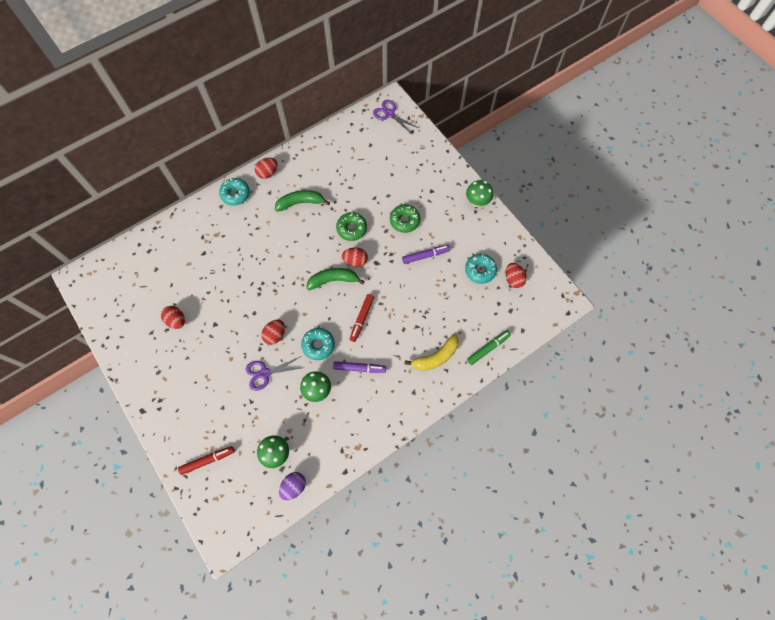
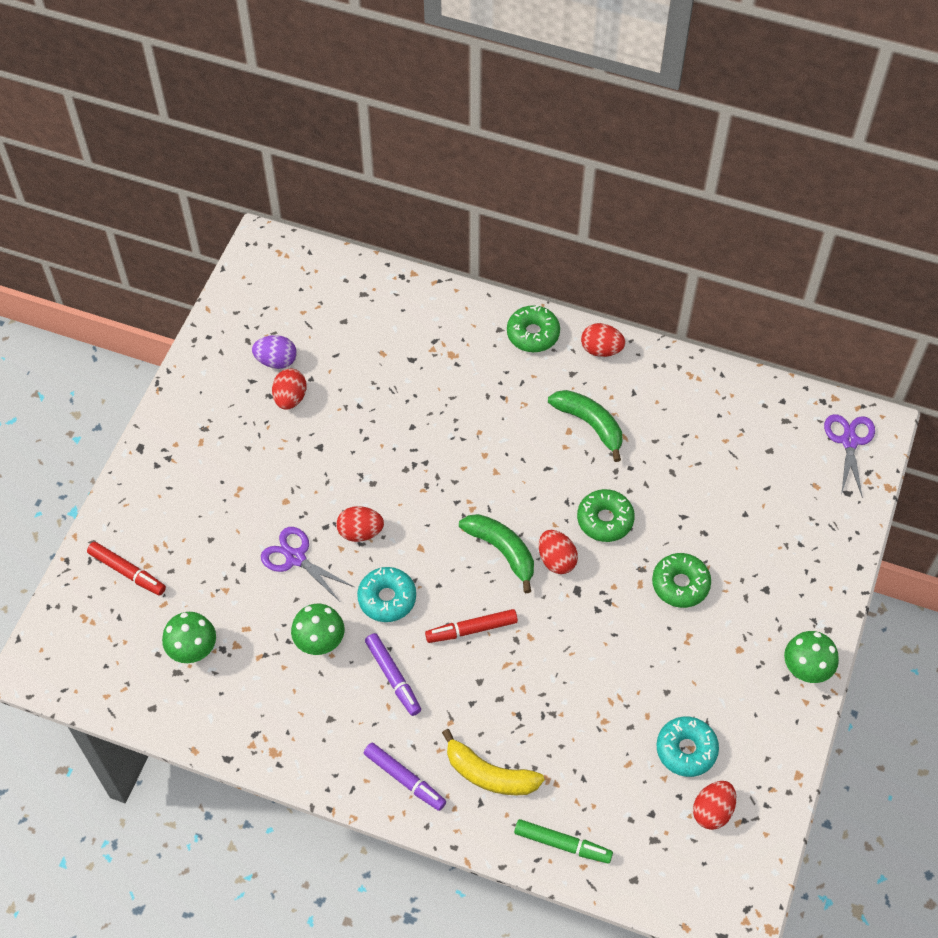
camera: 55 degrees right, 10 degrees down
(235, 194) = (533, 334): turquoise donut -> green donut
(294, 486) = (163, 704): purple egg -> purple egg (276, 361)
(425, 255) = (646, 652): purple marker -> purple marker (405, 779)

